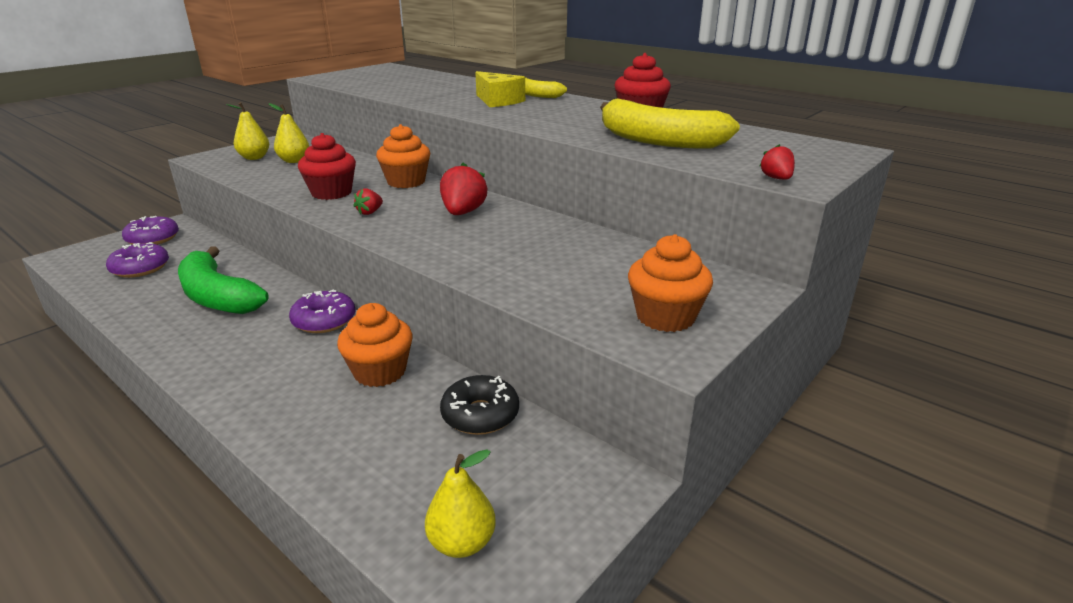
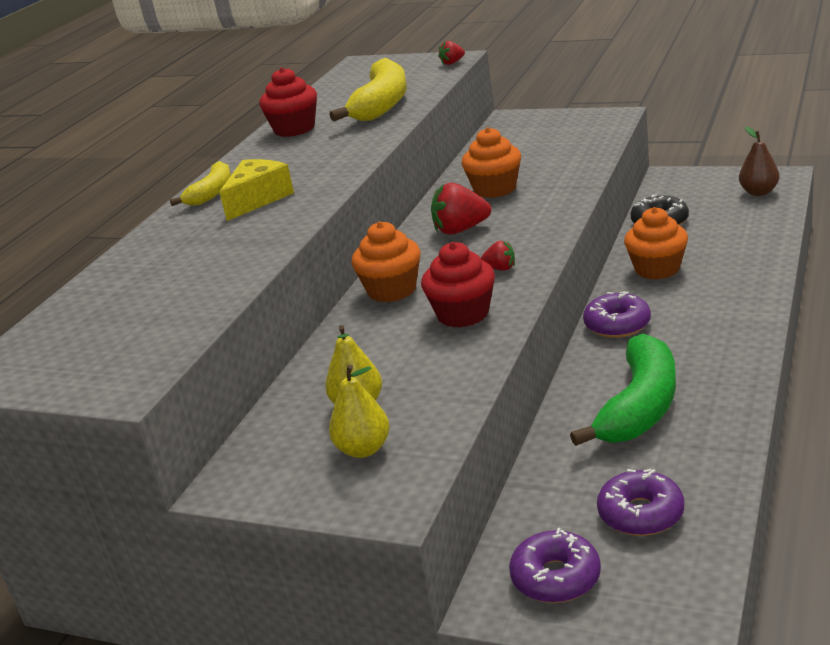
camera: 105 degrees left, 0 degrees up
(462, 543) = (758, 192): yellow pear -> brown pear
(665, 317) = (574, 126): orange cupcake -> orange cupcake (495, 189)

